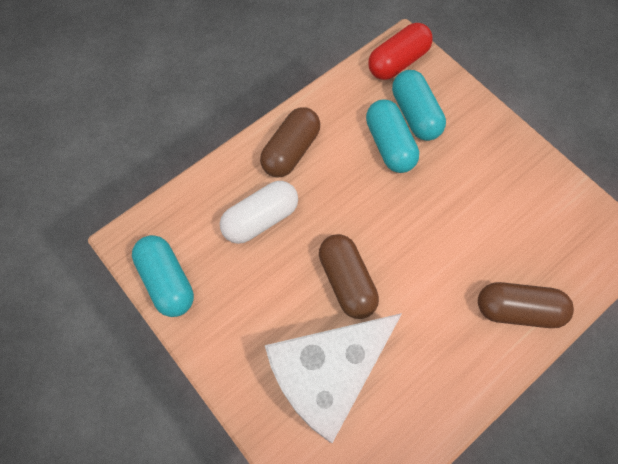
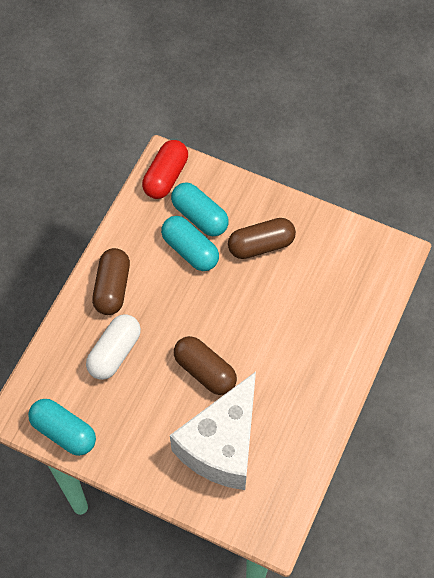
camera: 25 degrees left, 5 degrees down
(517, 309) = (340, 337): brown capsule -> brown capsule (261, 245)

